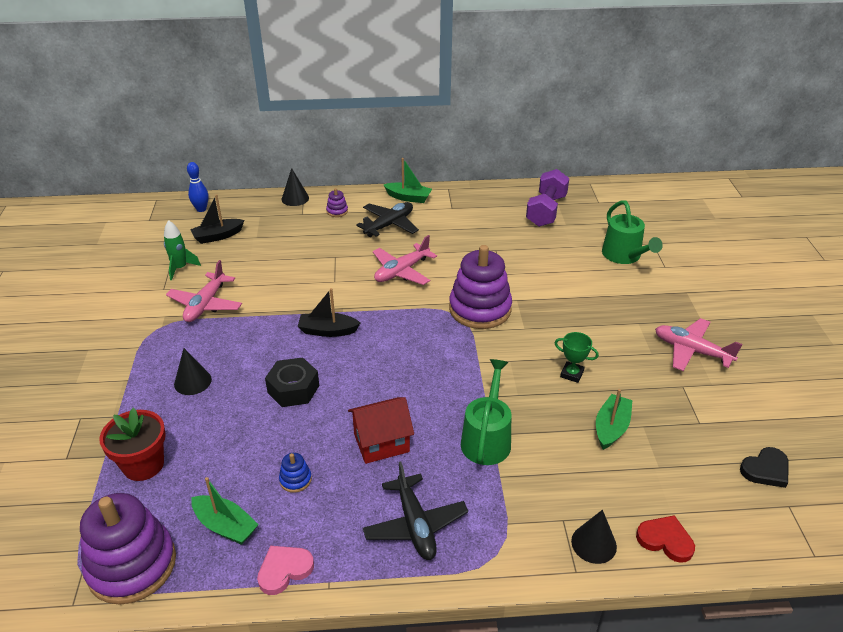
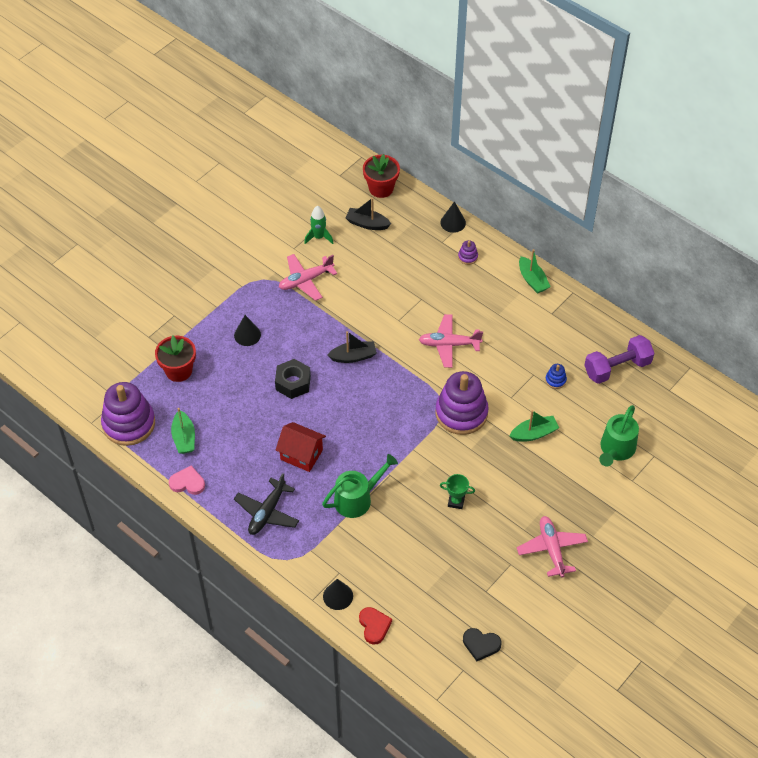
camera: 45 degrees right, 15 degrees up
(201, 209) = (381, 188): blue bowling pin -> red flower pot
(295, 480) = (238, 440): blue stacking toy -> blue stacking toy (555, 380)
(328, 331) = (353, 356): black boat -> black boat turned 120 degrees clockwise
(389, 225) = (488, 297): black plane -> none
(572, 374) = (456, 501): green trophy -> green trophy turned 60 degrees counterclockwise
(611, 428) = (432, 550): green boat -> green boat (534, 433)

